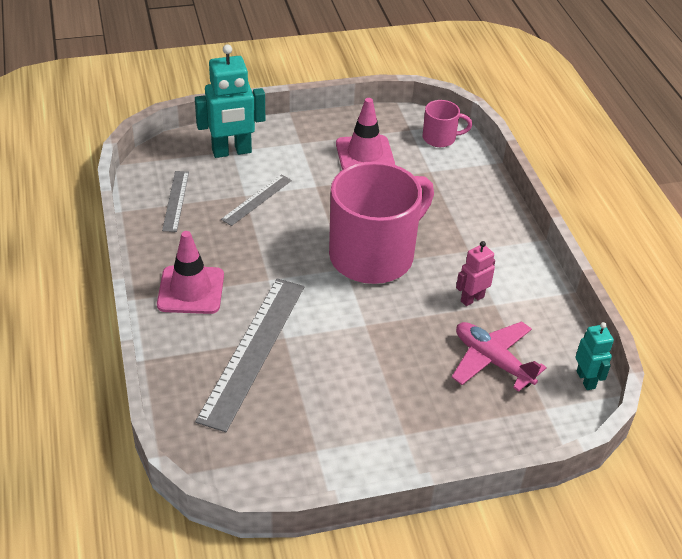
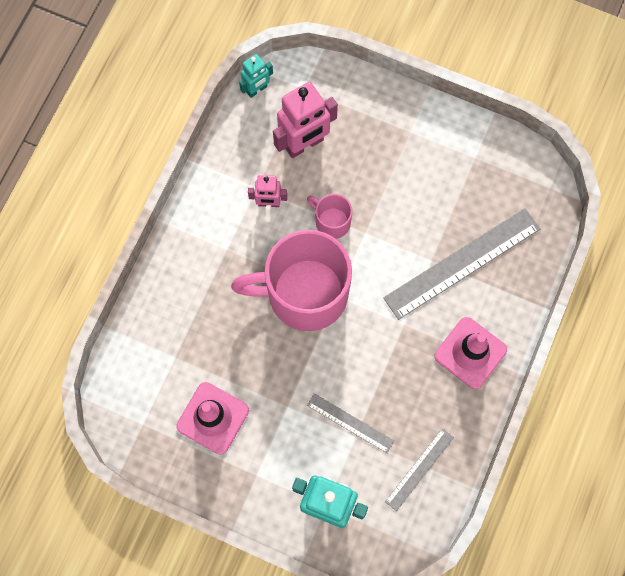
camera: 140 degrees left, 30 degrees up
(257, 199) = (350, 423): grey ruler -> grey ruler turned 45 degrees clockwise
(440, 138) = (127, 393): pink mug -> pink mug (331, 222)
(492, 361) = (304, 144): pink plane -> pink robot
(586, 380) = (257, 90): turquoise robot -> turquoise robot turned 150 degrees counterclockwise

